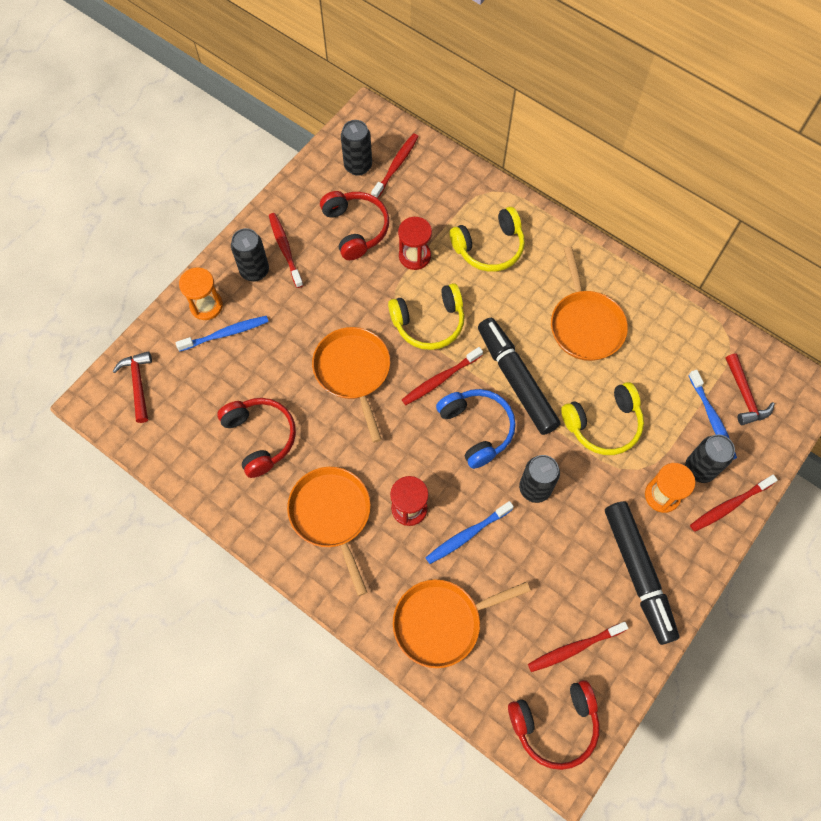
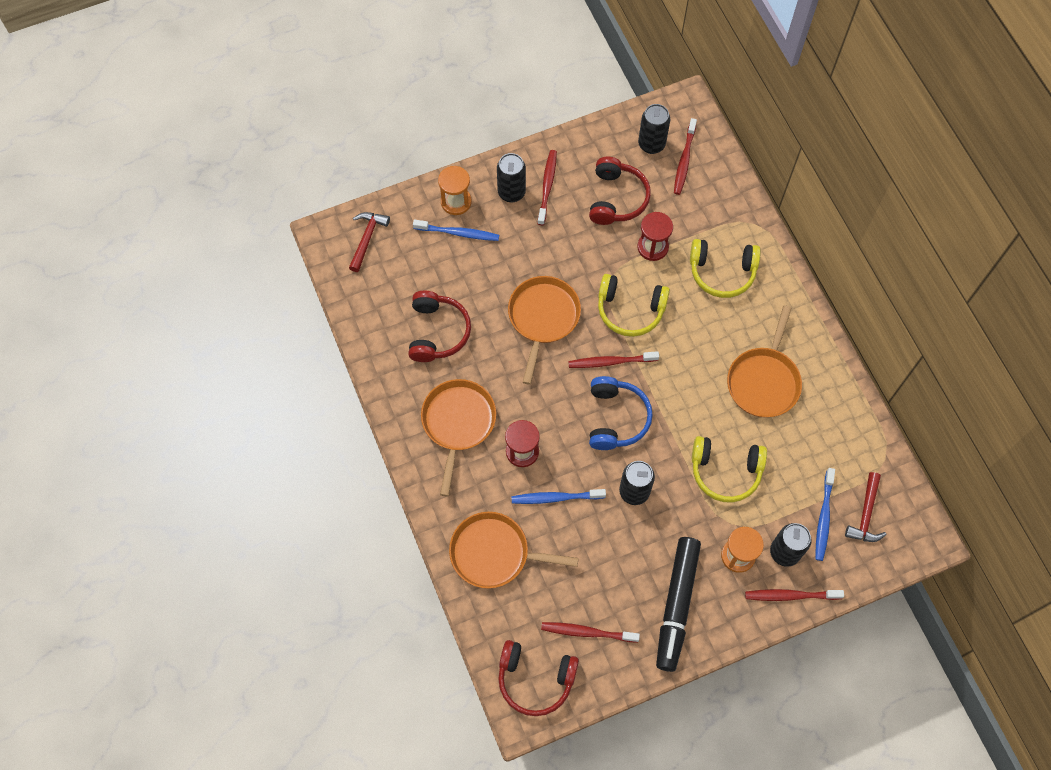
camera: 30 degrees right, 0 degrees up
(396, 166) = (684, 160): red toothbrush -> red toothbrush turned 135 degrees clockwise
(516, 380) = (674, 396): black marker -> none

